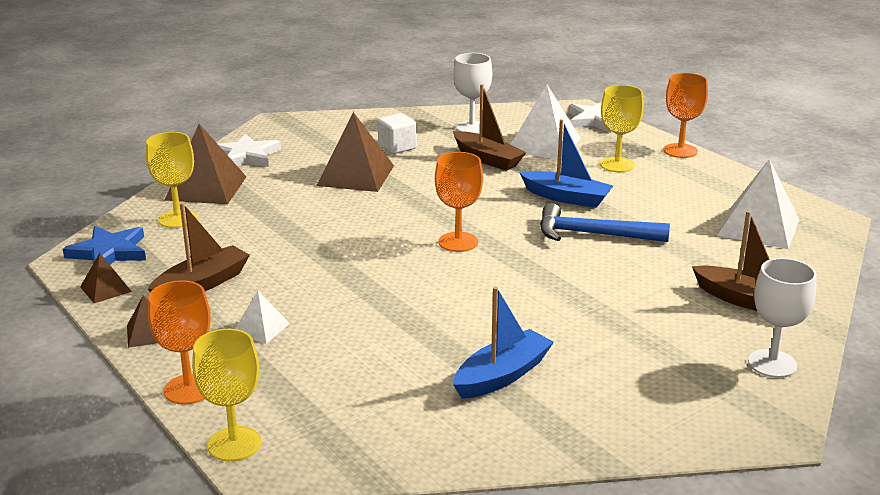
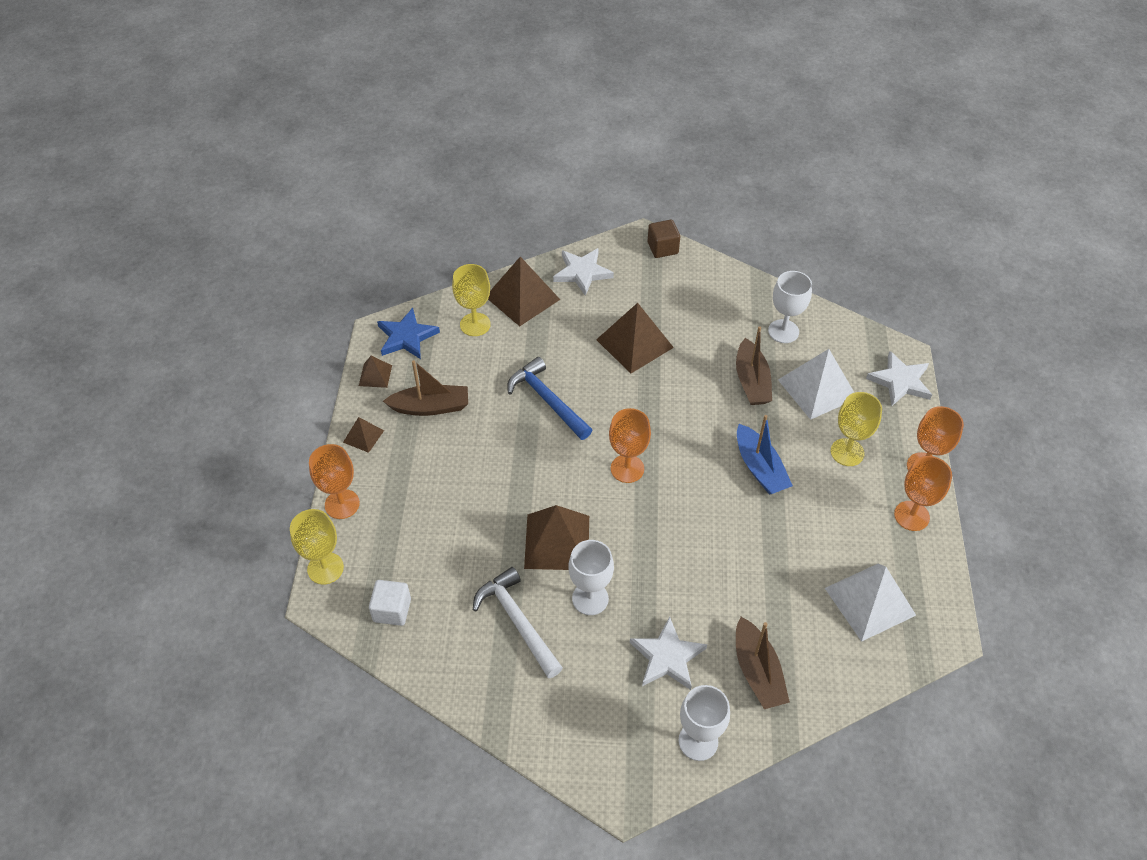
camera: 40 degrees right, 25 degrees up
(261, 328) = (425, 475): white pyramid -> none
(303, 121) = (662, 248): none -> brown cube
(397, 147) = (699, 324): white cube -> white cube (392, 610)
(461, 310) = (557, 541): none -> brown pyramid
(502, 375) = (518, 621): blue boat -> white hammer
(546, 329) = (590, 598): none -> white goblet
(593, 234) = (731, 523): blue hammer -> blue hammer (547, 400)
(667, 329) = (667, 657): none -> white star
(712, 175) = (911, 516): none -> orange goblet

